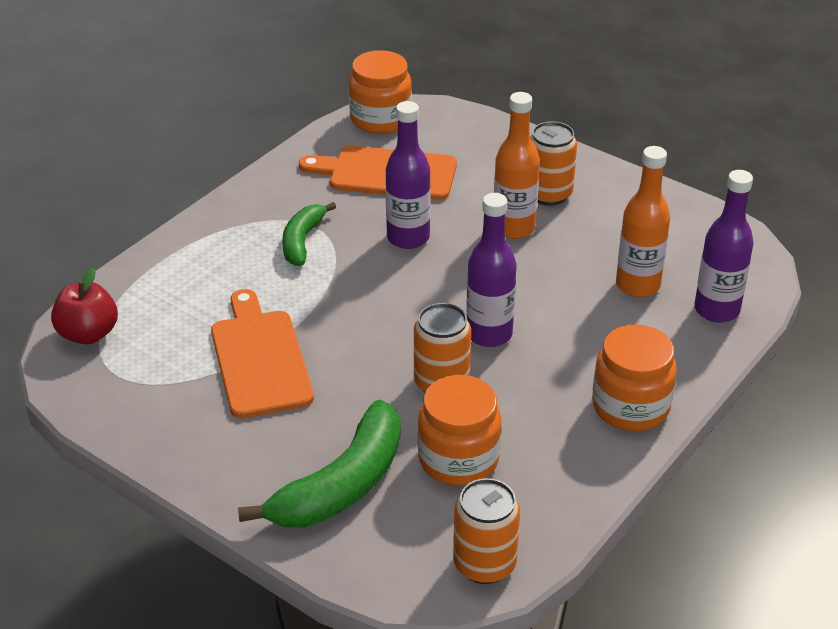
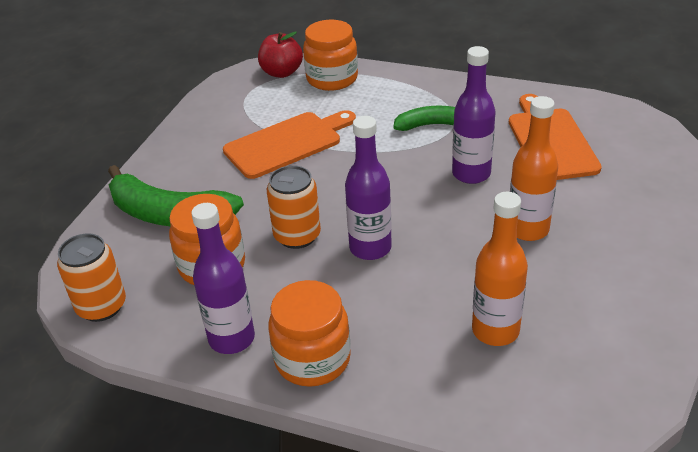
camera: 75 degrees right, 0 degrees up
(380, 119) = (626, 118): orange jar -> orange jar (332, 78)
(548, 194) = (597, 240): orange can -> none
(716, 310) = (491, 401): purple bottle -> purple bottle (232, 339)

